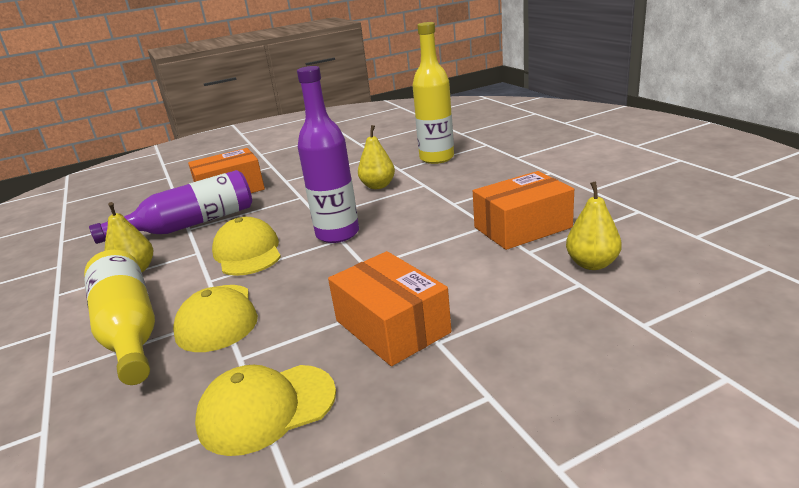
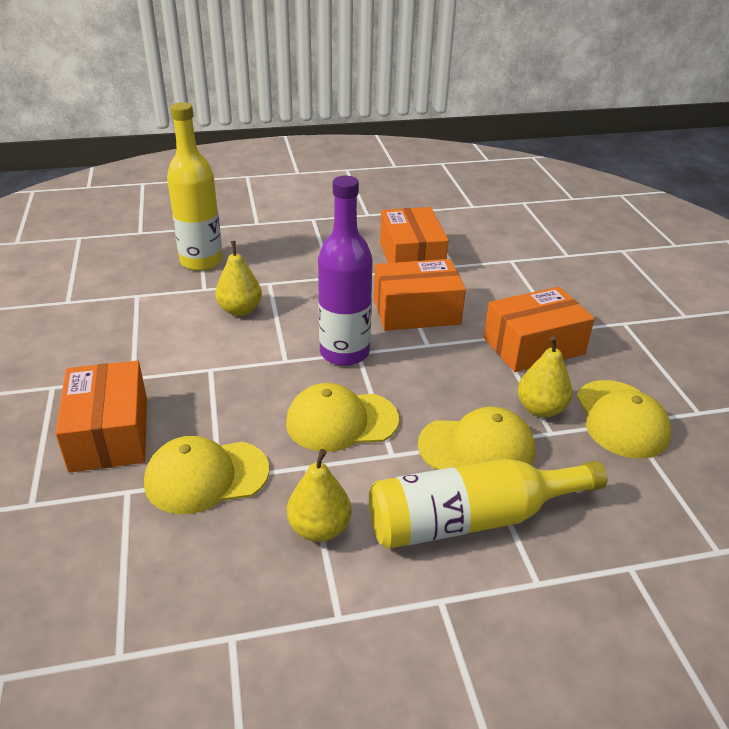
camera: 80 degrees left, 10 degrees up
(190, 225) = (206, 476): purple bottle -> yellow cap
(420, 250) = (416, 311): none -> orange box
(592, 264) = (487, 248): yellow pear -> yellow pear (540, 409)

